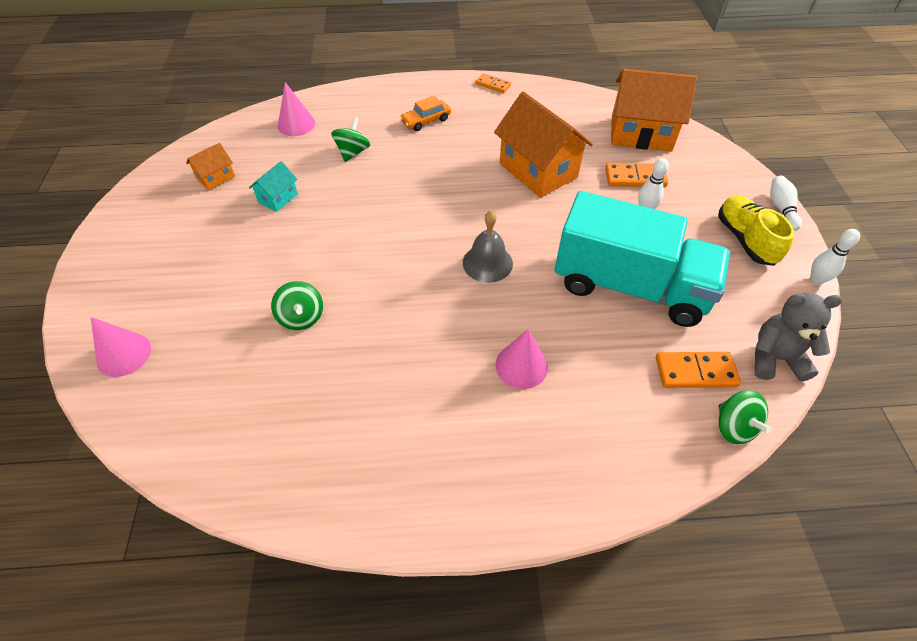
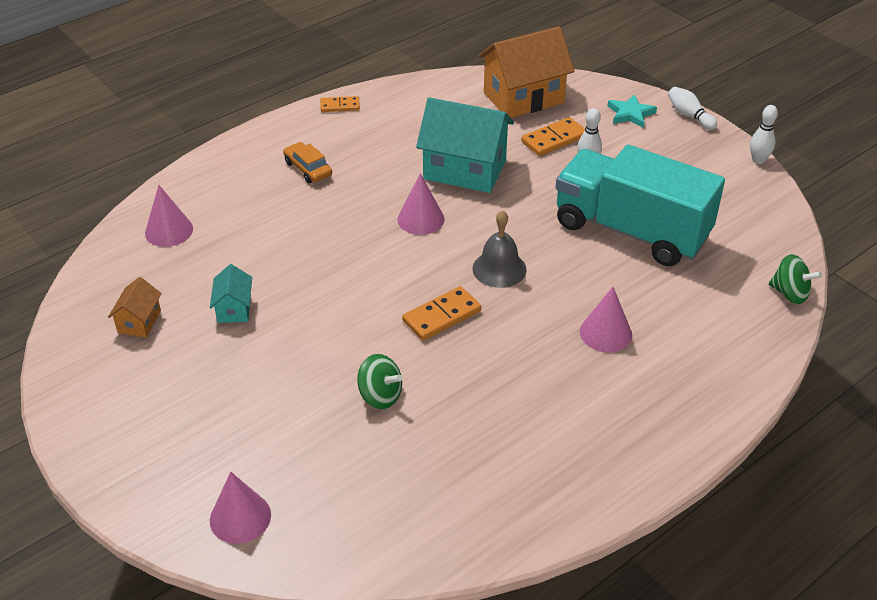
camera: 35 degrees left, 10 degrees down
(353, 152) = (264, 231): green spinning top -> none
(426, 121) = (308, 169): orange car -> orange car turned 120 degrees clockwise
(467, 194) = (421, 219): none -> pink cone
(538, 170) = (465, 169): orange house -> turquoise house
(630, 286) = (631, 230): turquoise truck -> turquoise truck turned 135 degrees counterclockwise
(695, 371) = (733, 270): orange domino -> orange domino (441, 316)
(724, 184) = (630, 114): none -> turquoise star
(745, 239) = (684, 152): yellow shoe -> none
(775, 358) = (777, 232): grey teddy bear -> none

